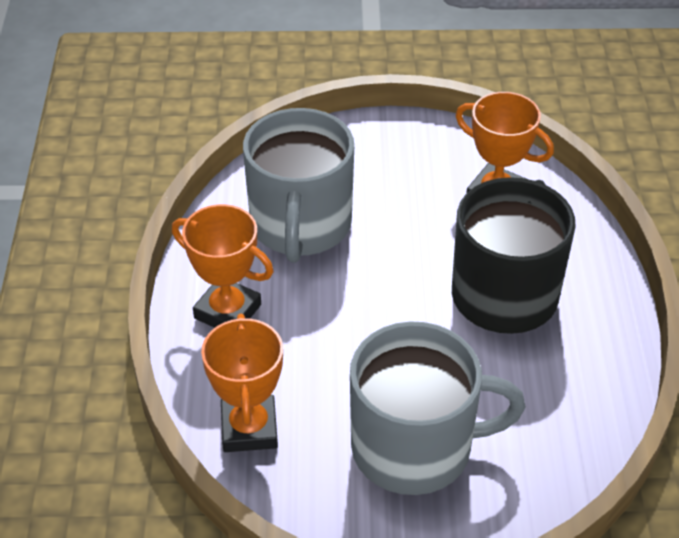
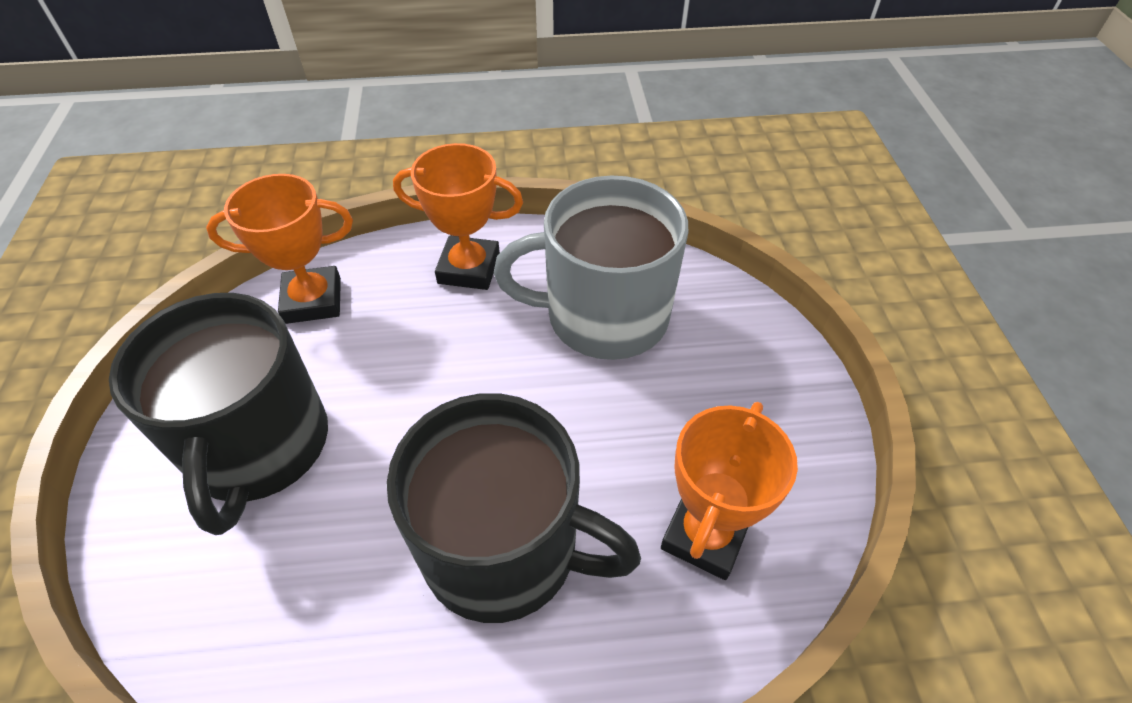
camera: 85 degrees right, 5 degrees up
(227, 311) = (469, 268): orange trophy -> orange trophy turned 75 degrees clockwise
(415, 447) = (259, 447): grey mug -> black mug

